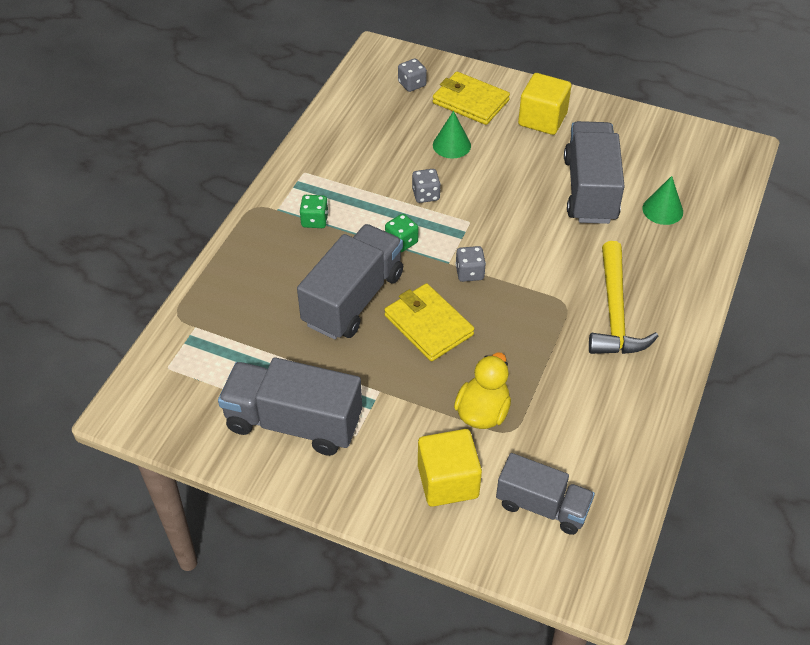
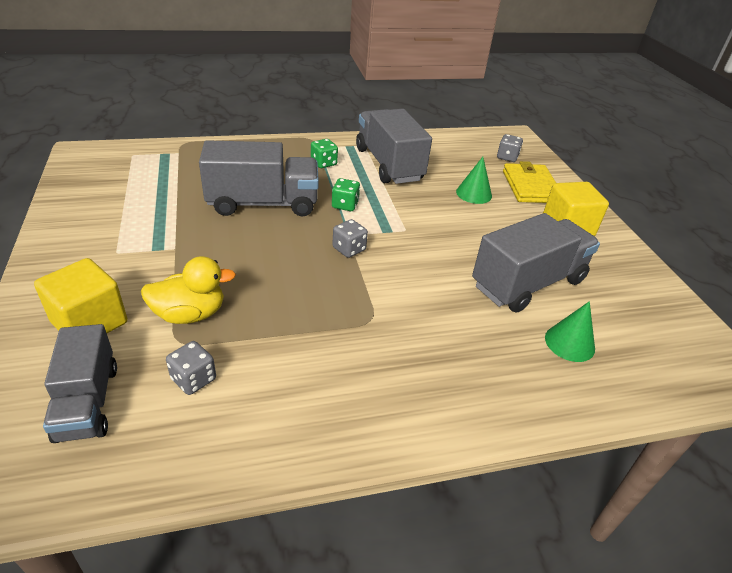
camera: 50 degrees right, 10 degrees down
(293, 422) = (112, 219): grey truck -> grey truck (389, 164)
(426, 195) = (407, 199): grey dice -> grey dice (193, 379)
(428, 325) = (269, 248): yellow wallet -> none
(615, 312) = (395, 359): yellow hammer -> none

